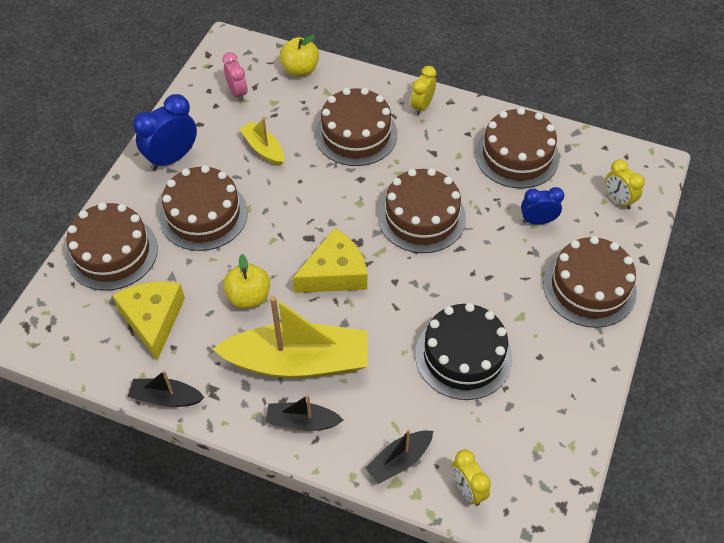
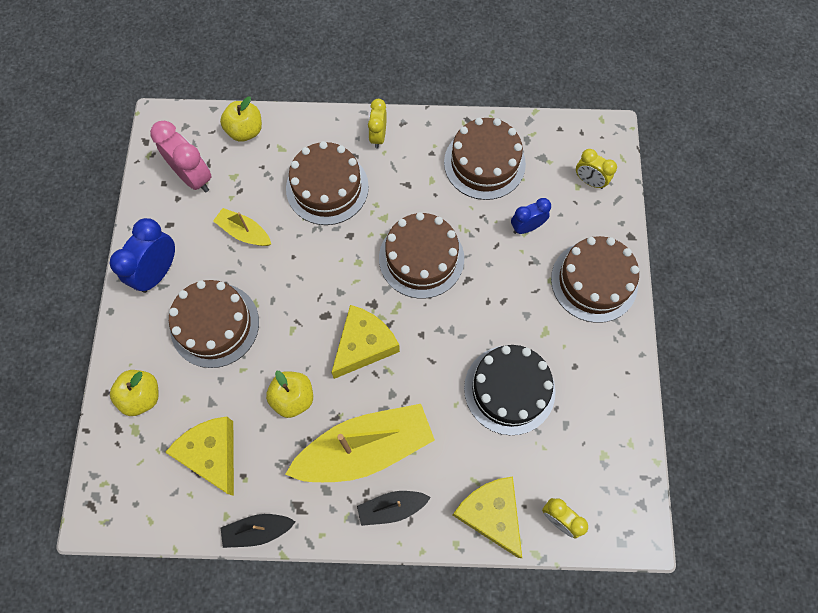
camera: 20 degrees left, 15 degrees up
(112, 252) = (142, 396): brown cake -> yellow apple
(237, 93) = (193, 177): pink clock -> pink clock, size x1.60
(399, 461) = (491, 514): black boat -> yellow cheese

